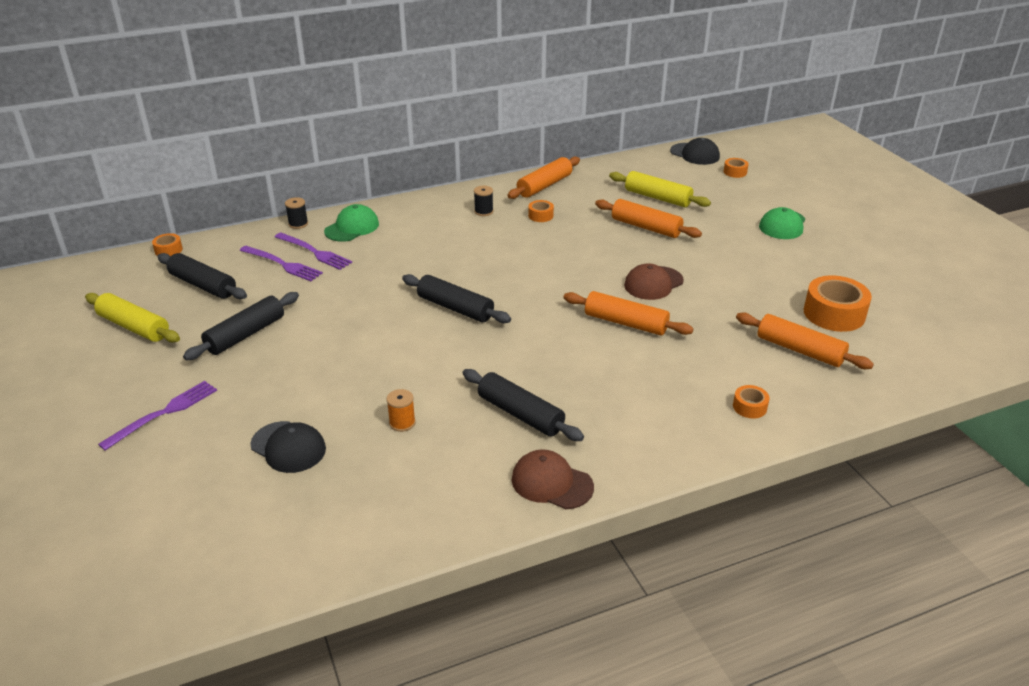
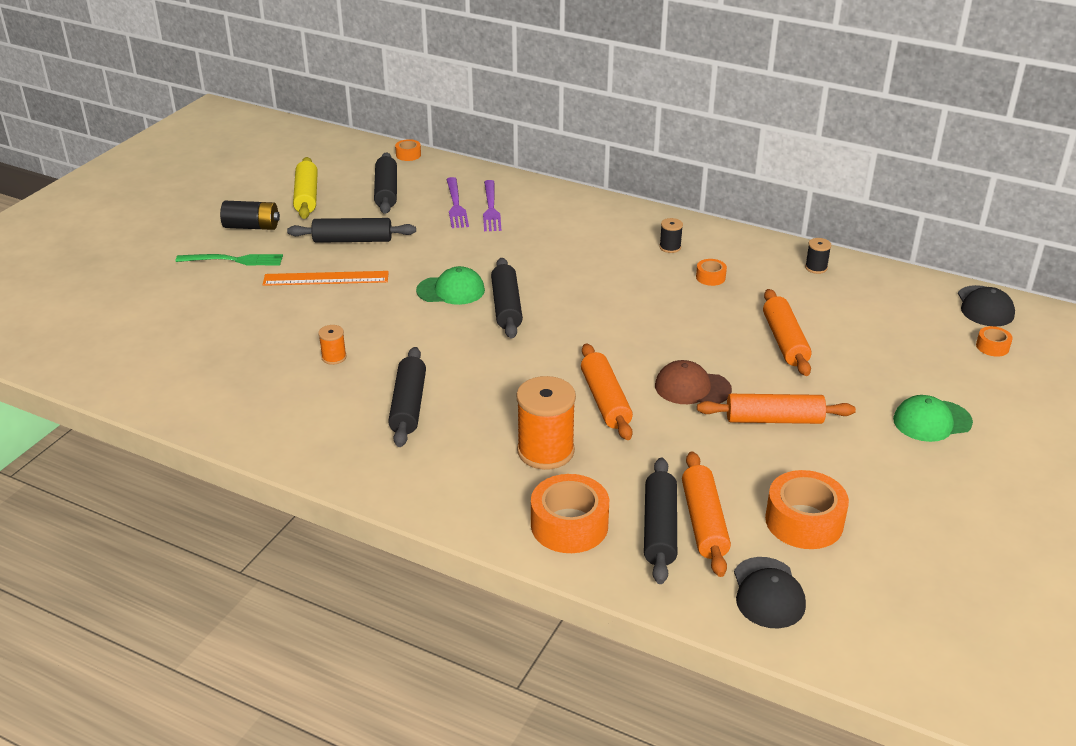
camera: 50 degrees right, 0 degrees up
(127, 378) = (252, 227): none -> black battery
(164, 412) = (235, 260): purple fork -> green fork
(279, 374) = (326, 278): none -> orange ruler
(288, 447) = (254, 325): black cap -> black cap (768, 593)
(298, 224) = (518, 181): black spool -> black spool (816, 268)
(352, 227) = (548, 204): green cap -> green cap (451, 290)
(544, 186) = (766, 254): orange rolling pin -> orange rolling pin (774, 419)
(551, 483) = (343, 460): brown cap -> none
(654, 376) = (545, 451): none -> orange spool
(657, 198) = (852, 323): yellow rolling pin -> none
(749, 407) = (569, 525): orange tape -> orange tape, size x2.03
(790, 371) = (659, 529): none -> black rolling pin

